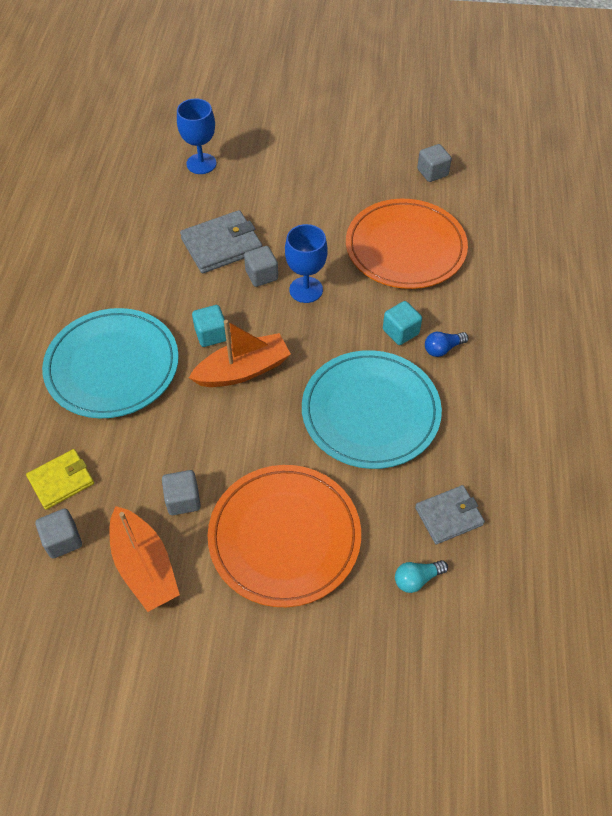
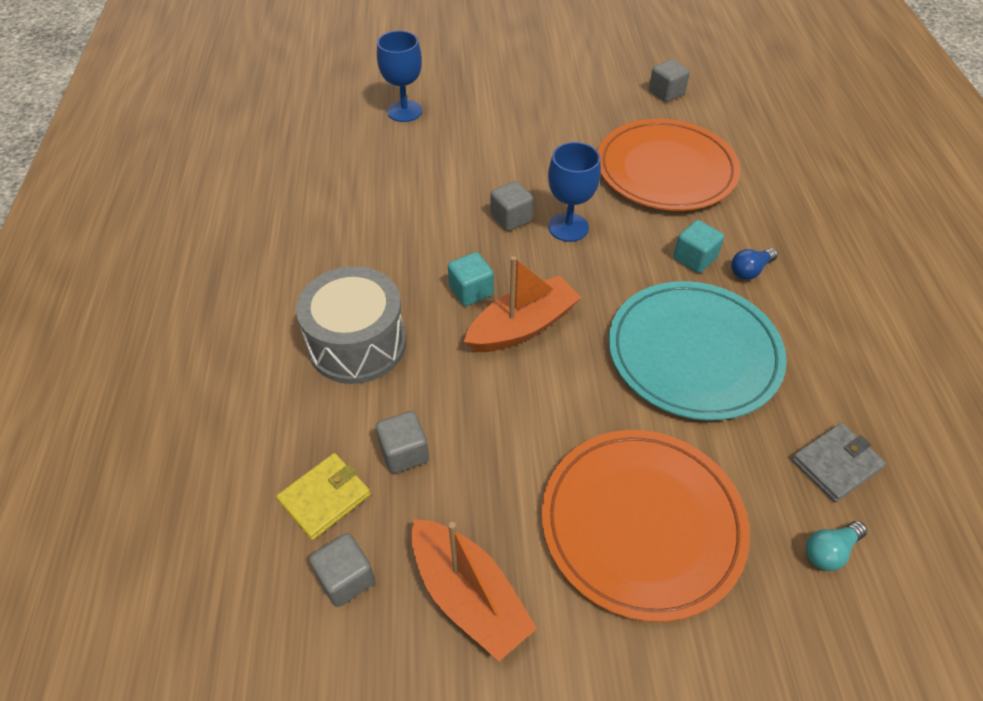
camera: 10 degrees left, 5 degrees down
(112, 366) = (357, 344): turquoise plate -> grey drum
(183, 500) = (495, 497): grey cube -> grey cube (404, 453)
(221, 245) = (454, 192): grey wallet -> none

